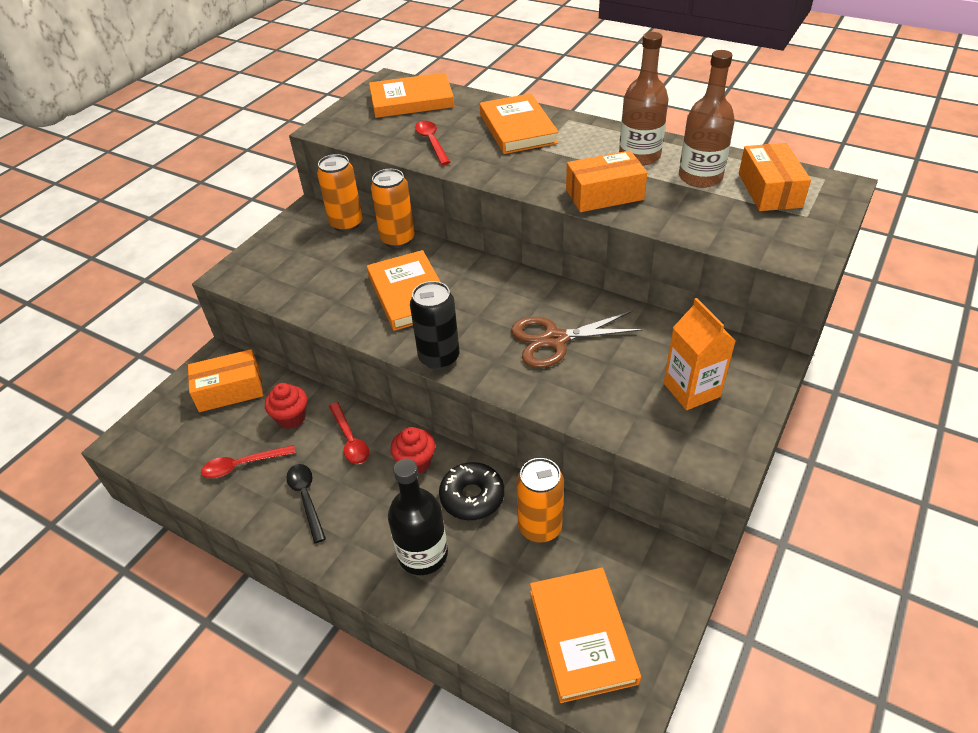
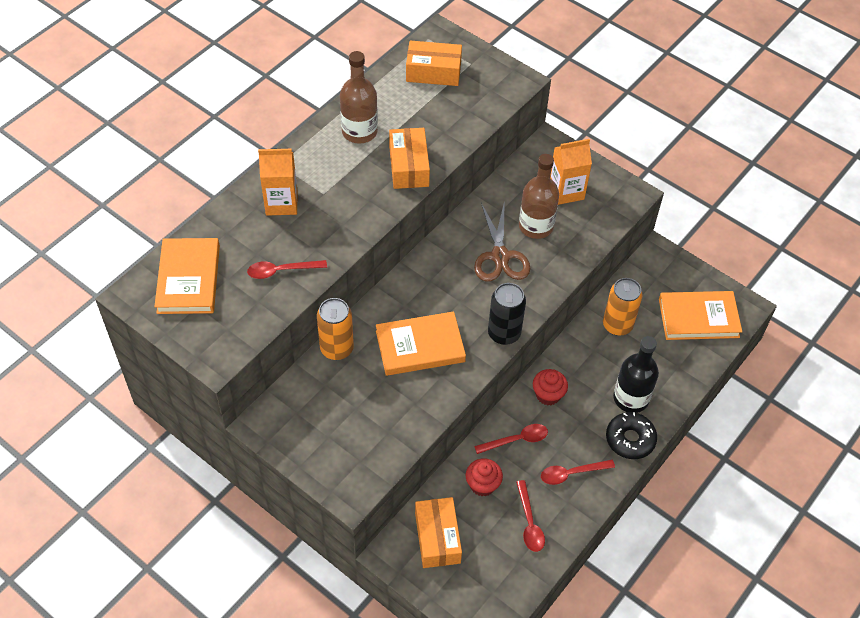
camera: 85 degrees left, 10 degrees up
(306, 498) = (571, 473): black spoon -> red spoon
(346, 224) = (296, 390): orange can -> none
(472, 497) = (586, 362): black donut -> black donut (630, 439)
(518, 128) = (281, 203): orange book -> orange carton
(700, 177) = (403, 104): brown bottle -> brown bottle (536, 226)

